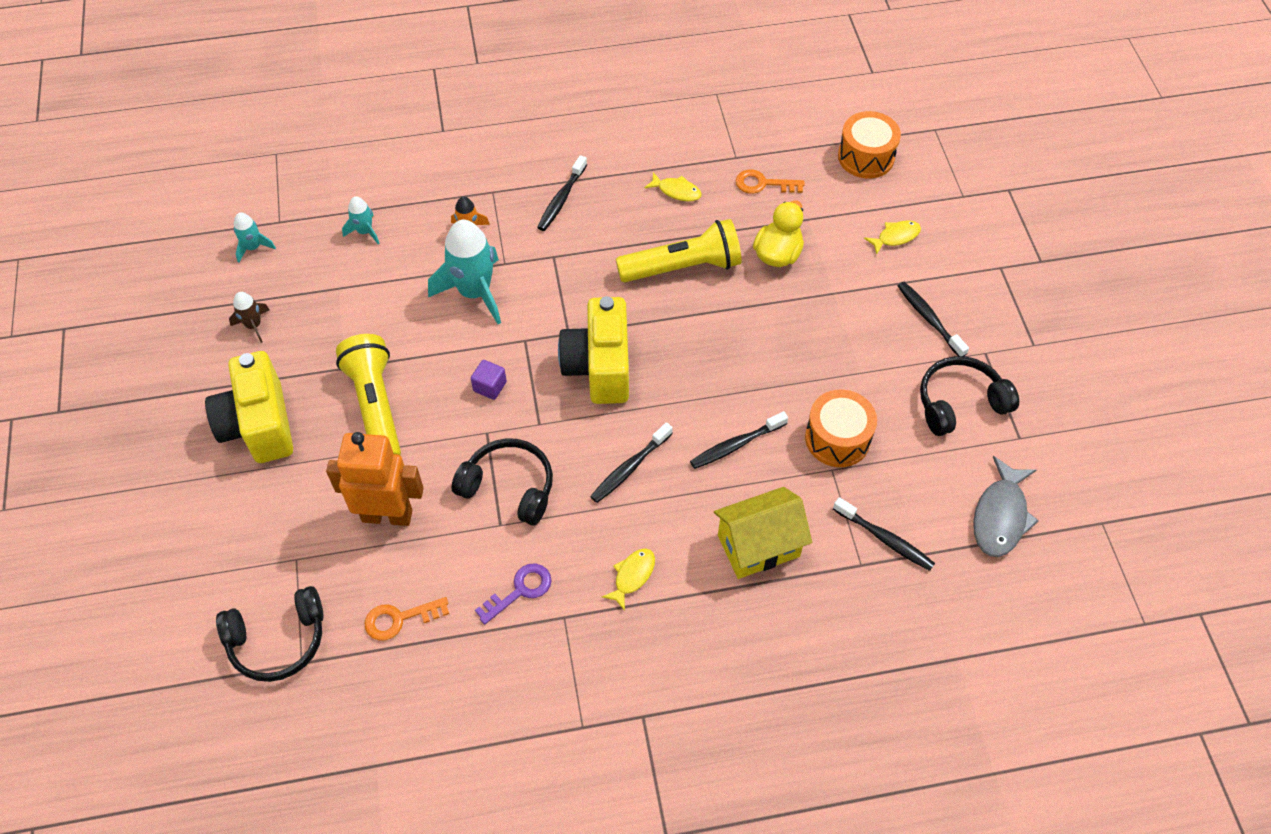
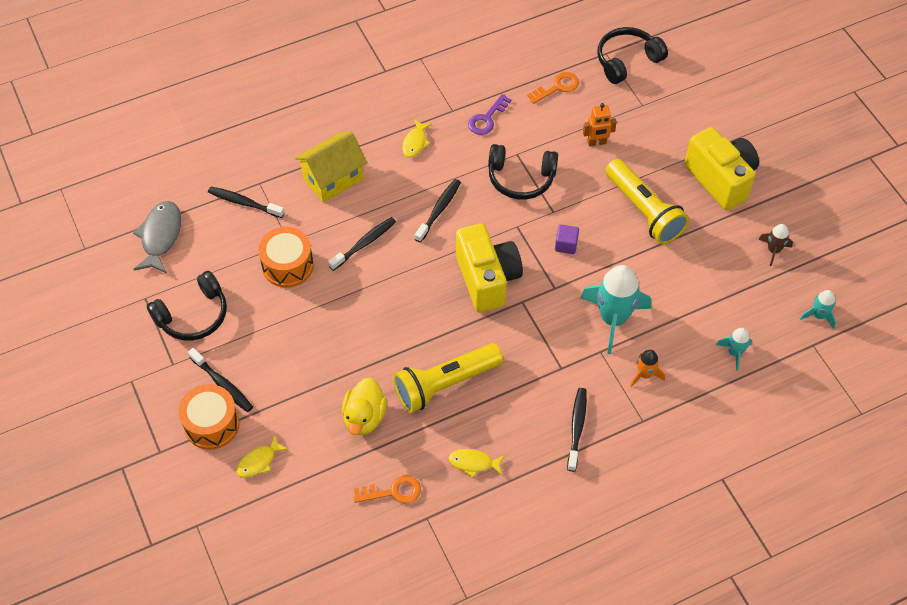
camera: 165 degrees right, 0 degrees up
(387, 515) = (596, 143): orange robot -> orange robot, size x0.53
(866, 157) = (297, 550): orange drum -> orange drum (212, 424)

